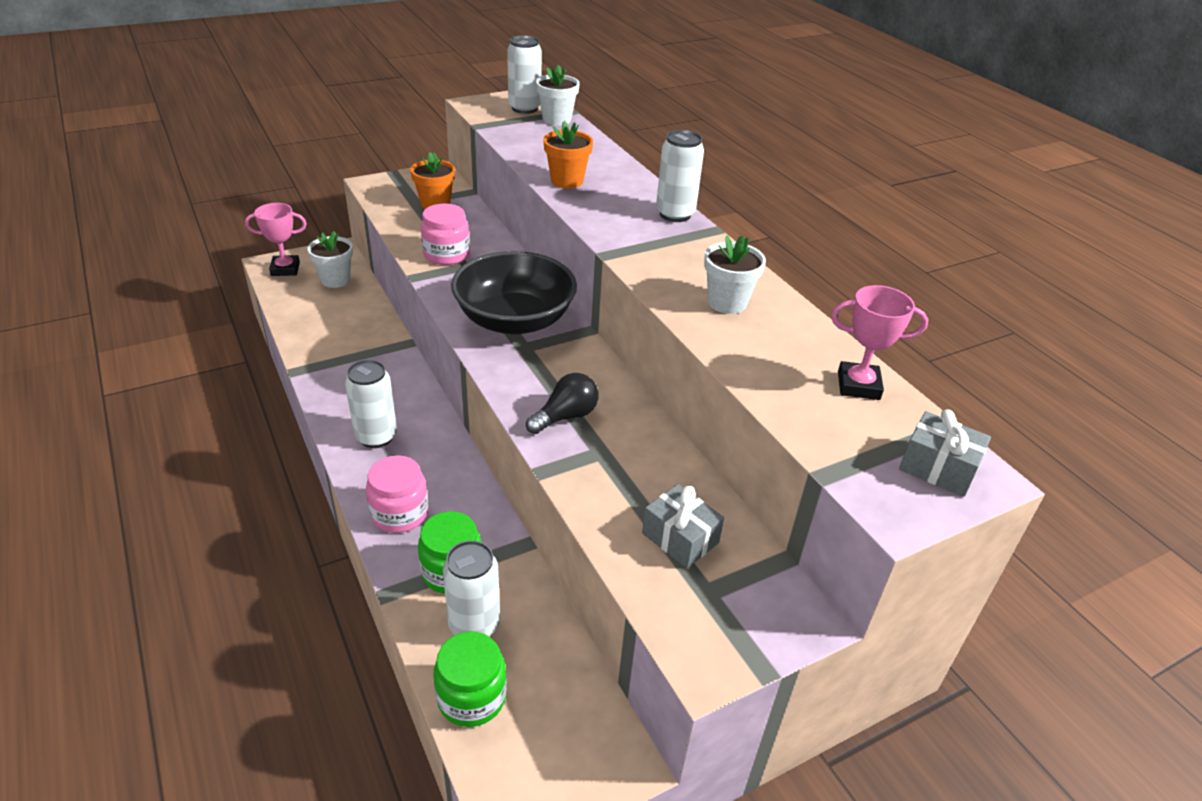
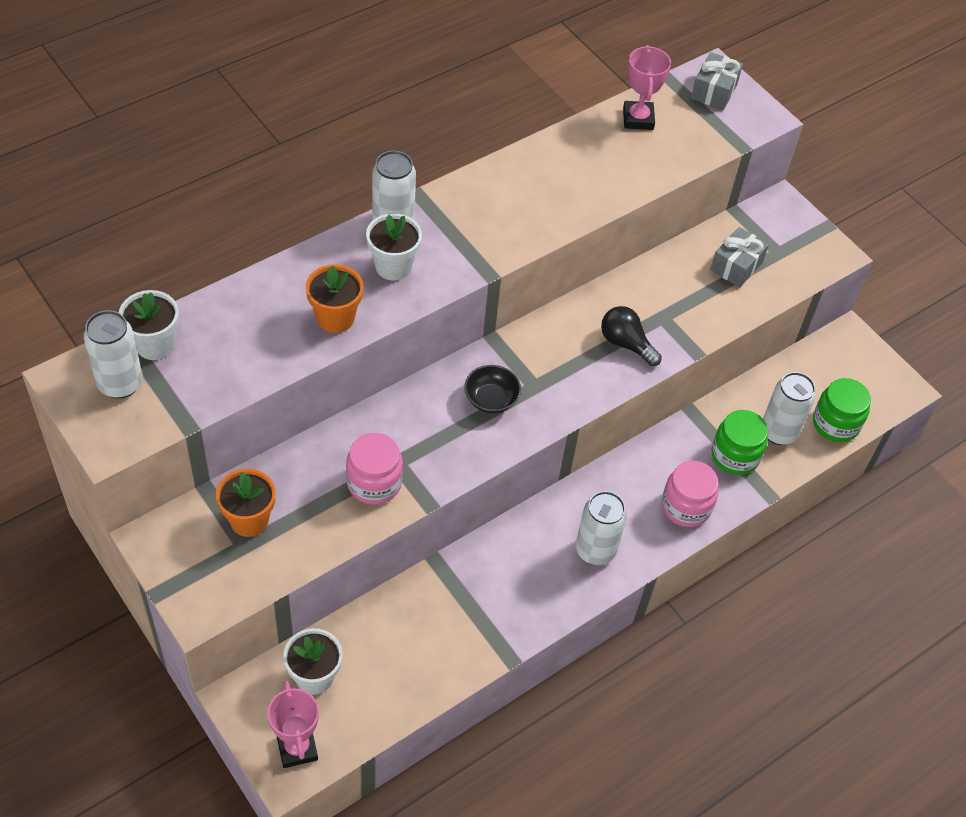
camera: 100 degrees left, 15 degrees up
(514, 320) = (491, 399): black bowl -> black bowl, size x0.45
(727, 302) = (548, 188): white flower pot -> white flower pot (393, 266)

